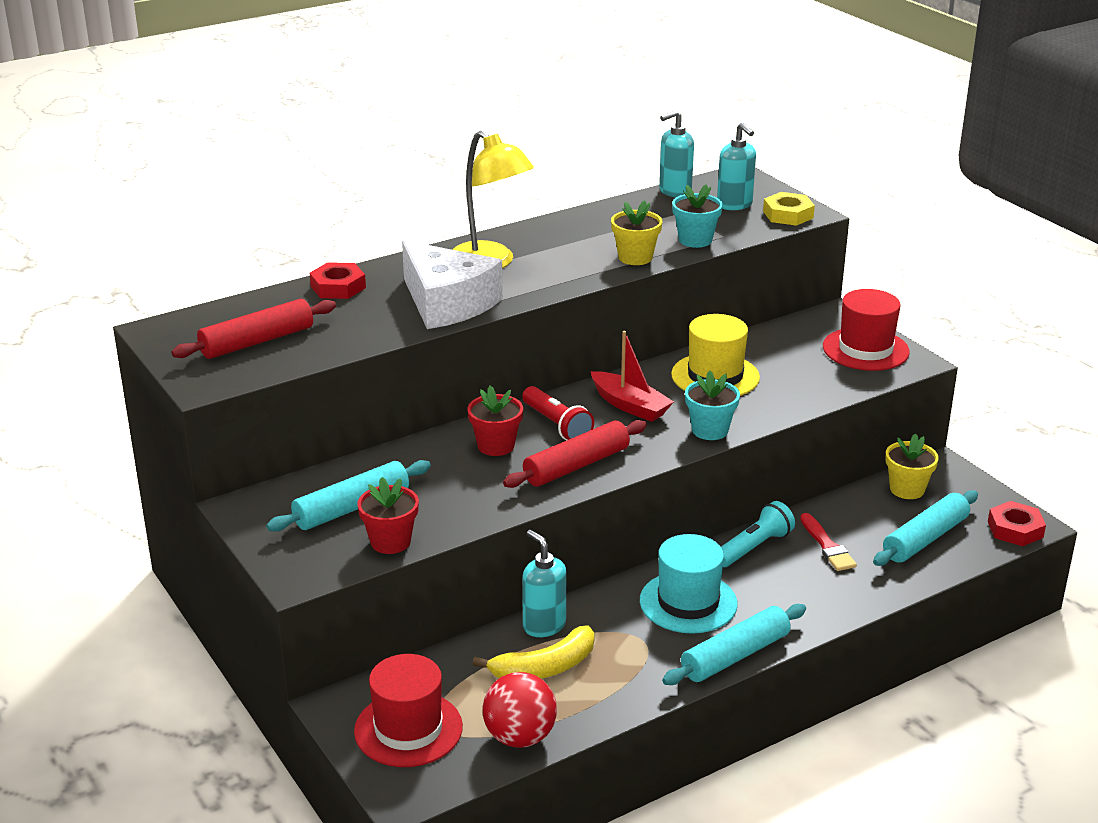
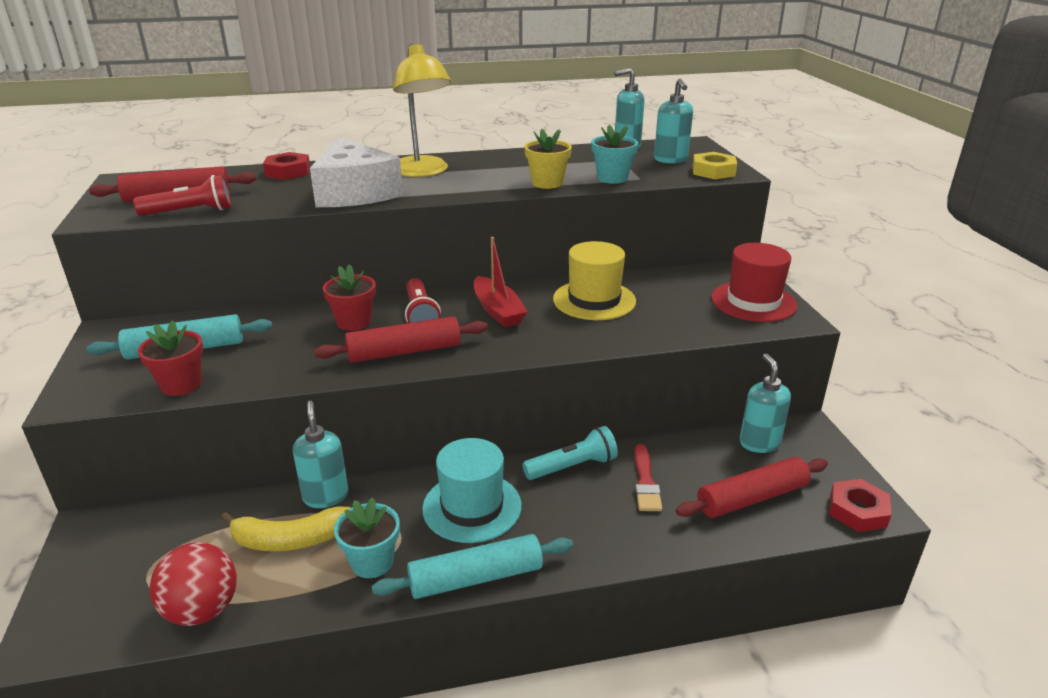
camera: 20 degrees right, 0 degrees up
(299, 358) = (190, 212): none -> red flashlight
(408, 729) = (118, 570): red hat -> none
(710, 430) = (551, 344): turquoise flower pot -> turquoise flower pot (372, 562)
(907, 489) = (759, 443): yellow flower pot -> turquoise soap dispenser
(925, 538) = (751, 498): turquoise rolling pin -> red rolling pin

